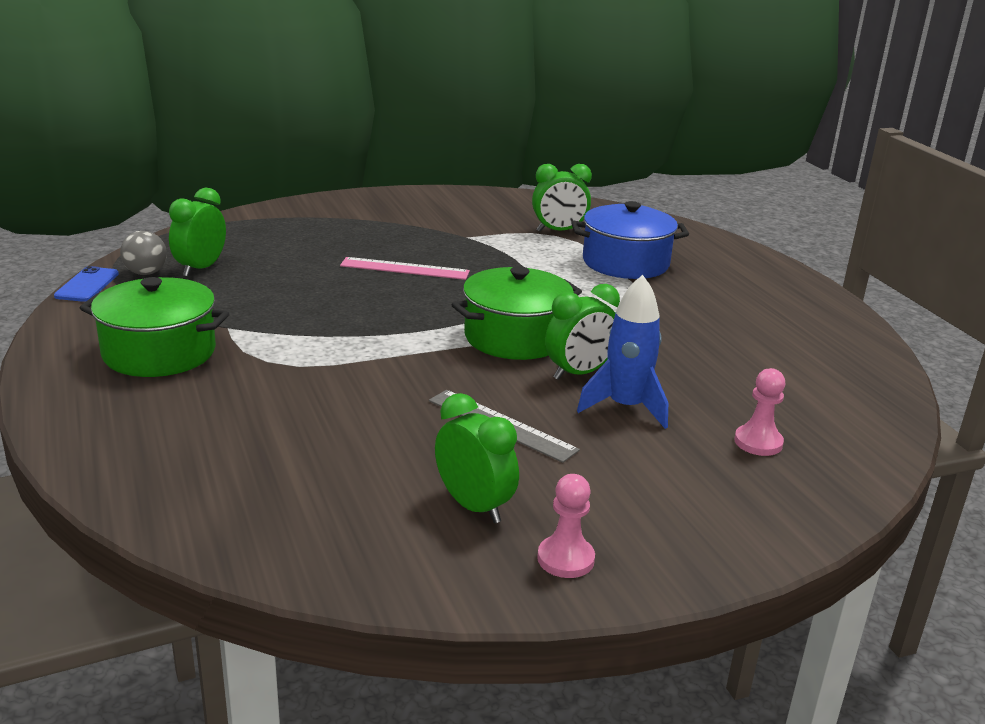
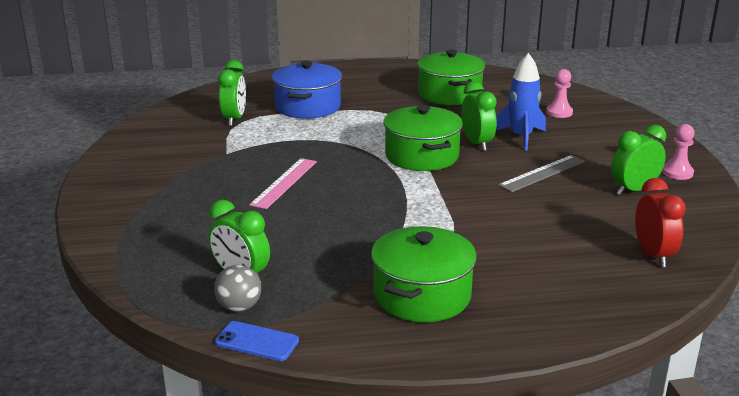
camera: 75 degrees left, 0 degrees up
(257, 512) = (653, 255): none -> red clock
(753, 348) = (449, 94): none -> green pot

